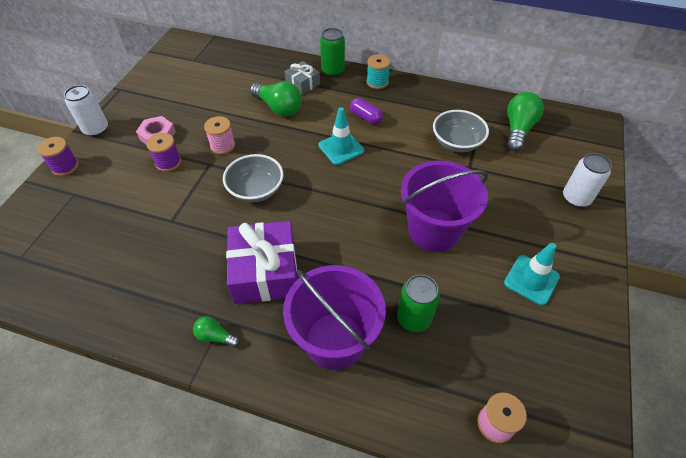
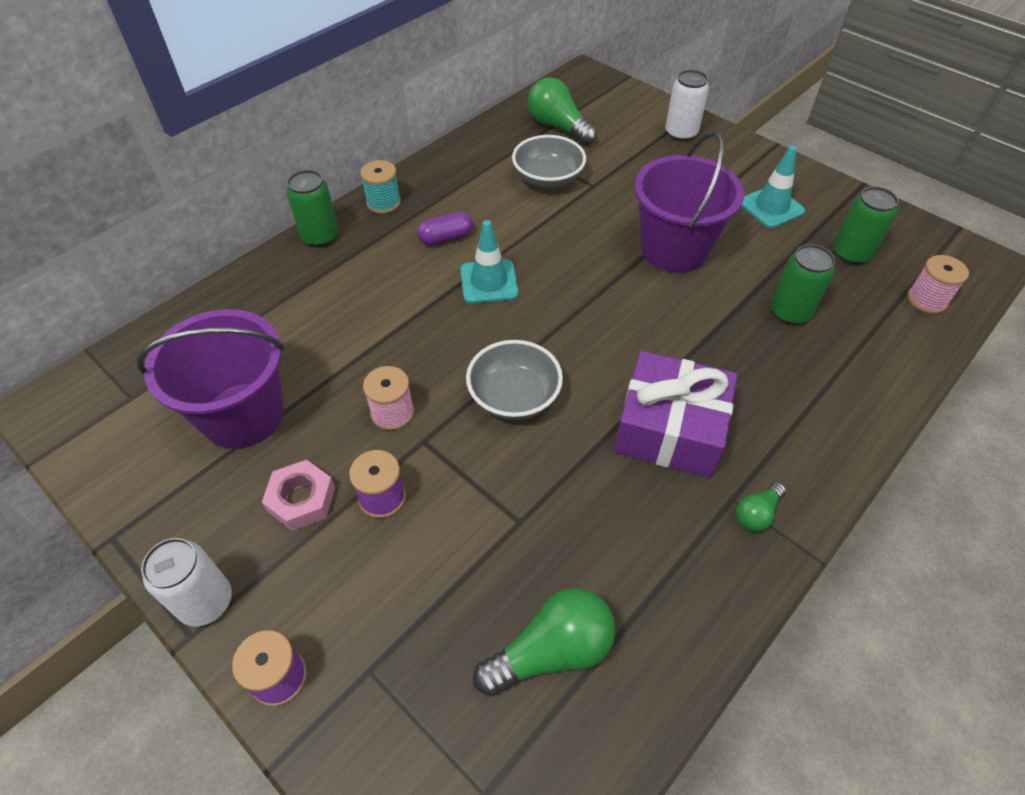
camera: 65 degrees left, 0 degrees up
(278, 108) = (354, 321): green light bulb -> green light bulb (551, 651)
(303, 83) = (321, 277): grey gift -> none
(335, 340) = (798, 390): purple bucket -> purple bucket (243, 415)
(515, 351) = (851, 254): none -> green can

